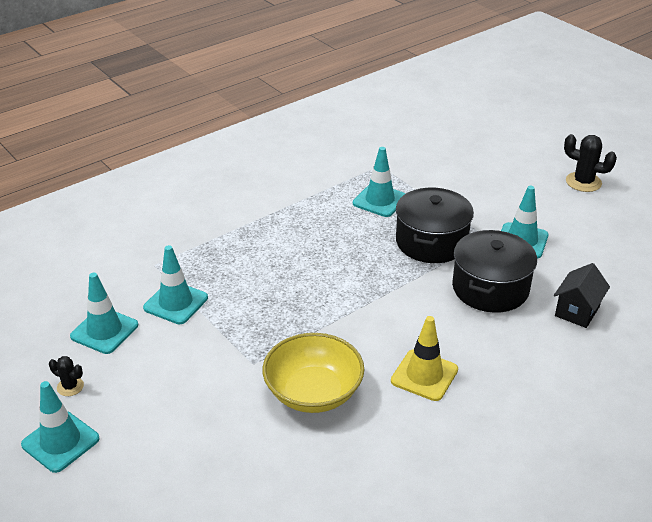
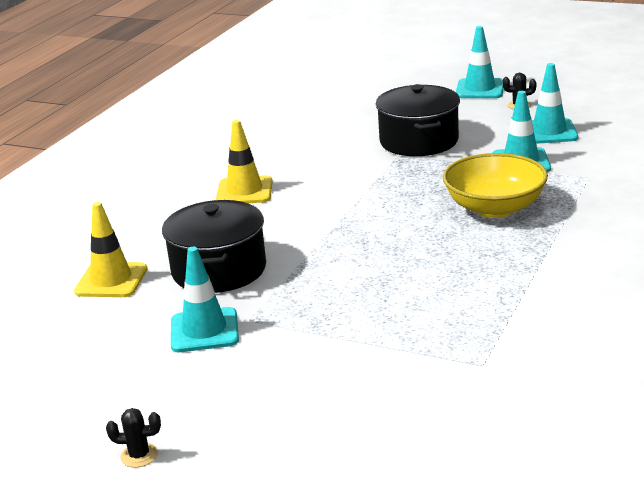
camera: 155 degrees right, 10 degrees down
(313, 392) = (330, 156): yellow bowl -> yellow bowl (494, 208)
(379, 200) = (429, 315): turquoise traffic cone -> none
(431, 242) = (319, 291): black pot -> black pot (419, 141)
(577, 311) = (111, 280): black house -> yellow traffic cone
(583, 182) = (139, 455): black cactus -> black cactus, size x0.57

